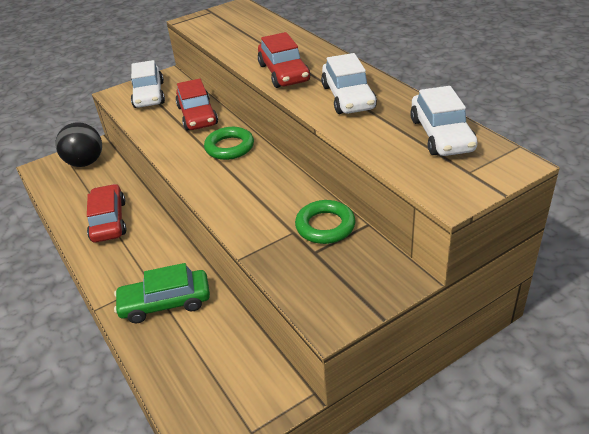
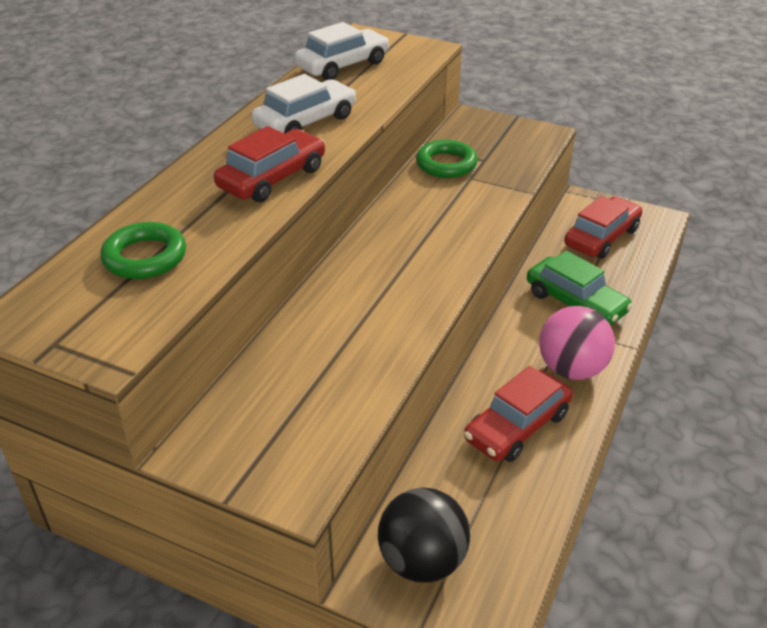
camera: 125 degrees left, 0 degrees up
(117, 265) = (571, 369): none -> pink ball
(149, 95) = (277, 435): white car -> none
(197, 115) = (310, 338): red car -> red car (601, 237)
(229, 147) = (368, 271): green ring -> green ring (145, 257)

